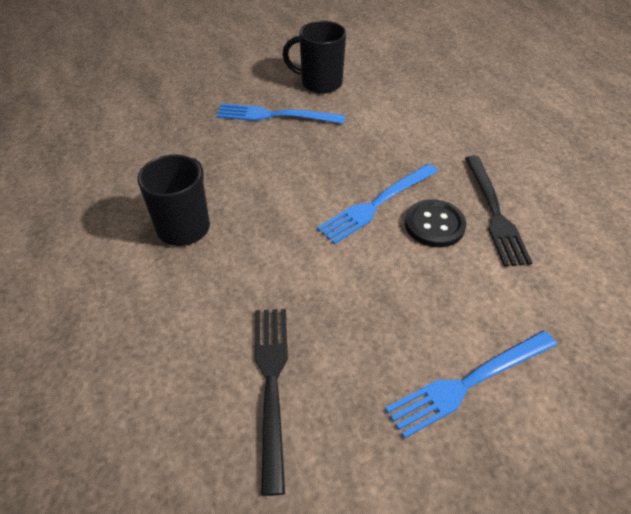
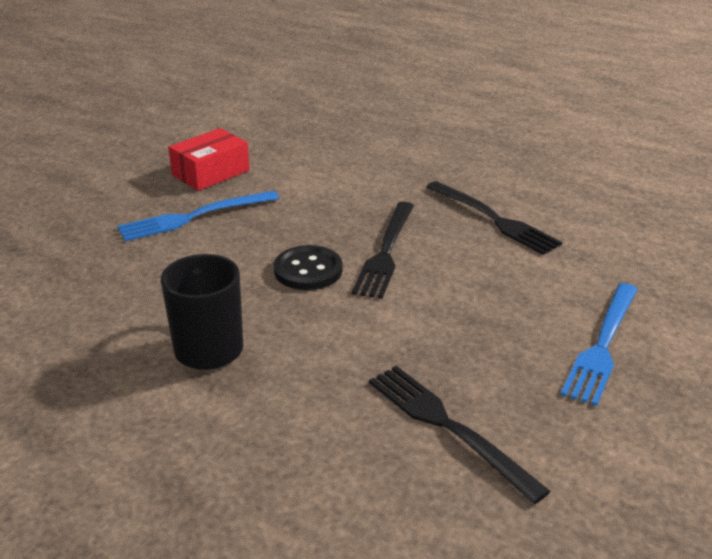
camera: 35 degrees left, 15 degrees down
(320, 83) = (211, 173): black mug -> red box
(376, 204) = (385, 252): blue fork -> black fork
(434, 225) = (454, 248): black button -> black button (308, 270)

